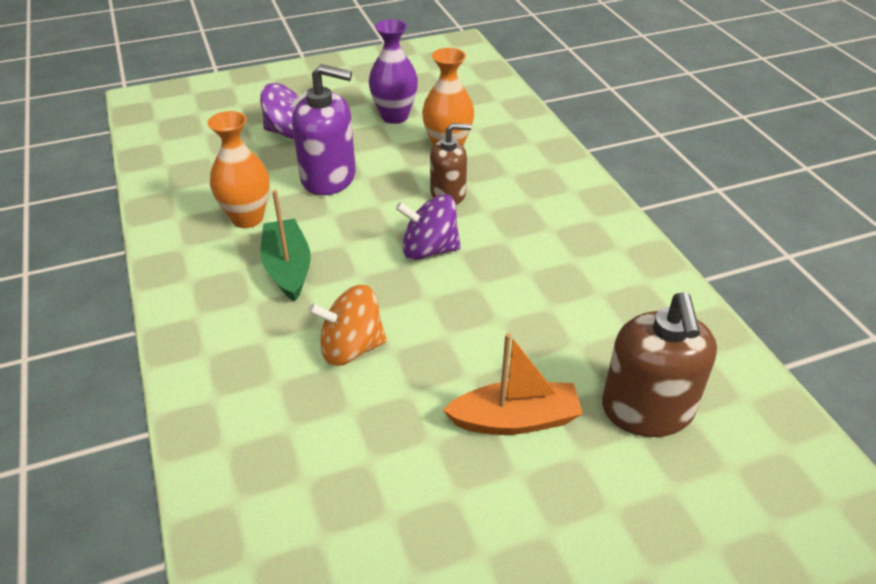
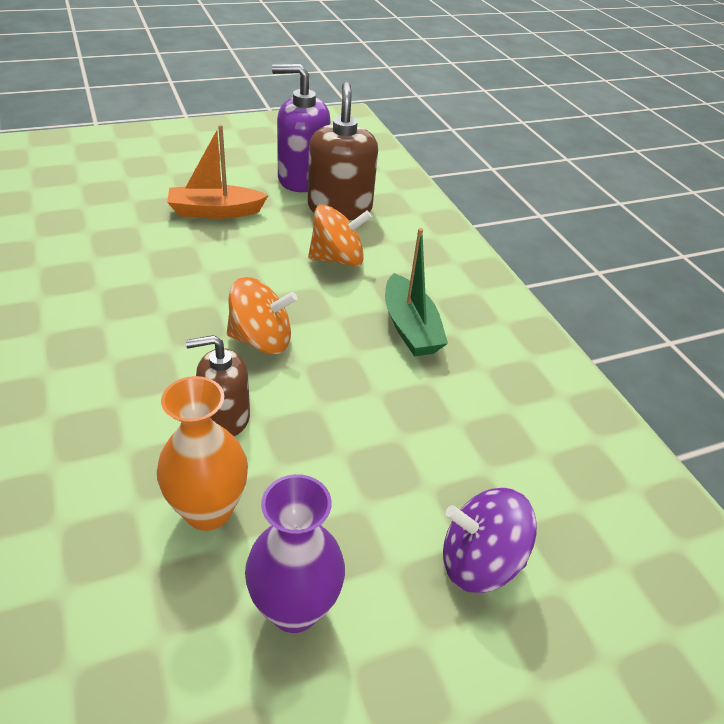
camera: 175 degrees right, 0 degrees up
(247, 218) = (477, 390): orange vase -> none
(329, 177) = (391, 453): purple soap dispenser -> purple soap dispenser (302, 179)
(429, 250) = (261, 340): purple spinning top -> orange spinning top
(647, 410) = (115, 210): brown soap dispenser -> brown soap dispenser (340, 208)

